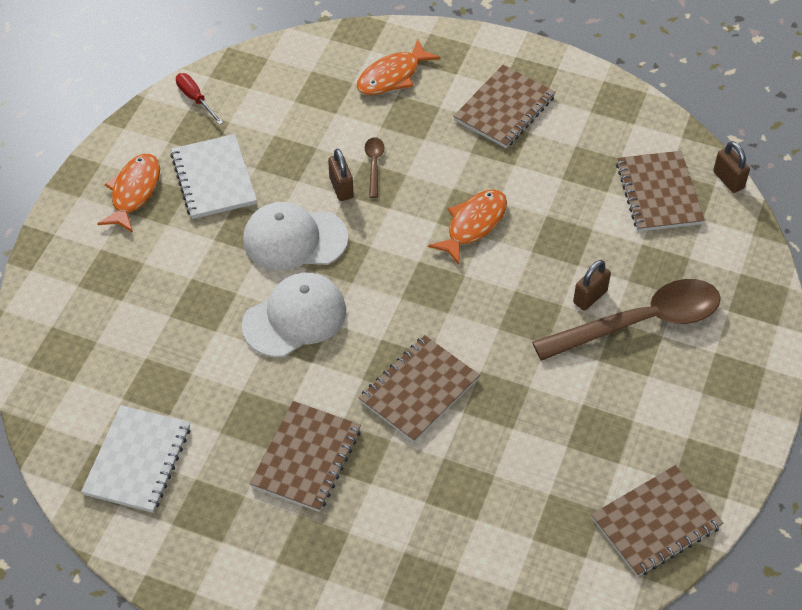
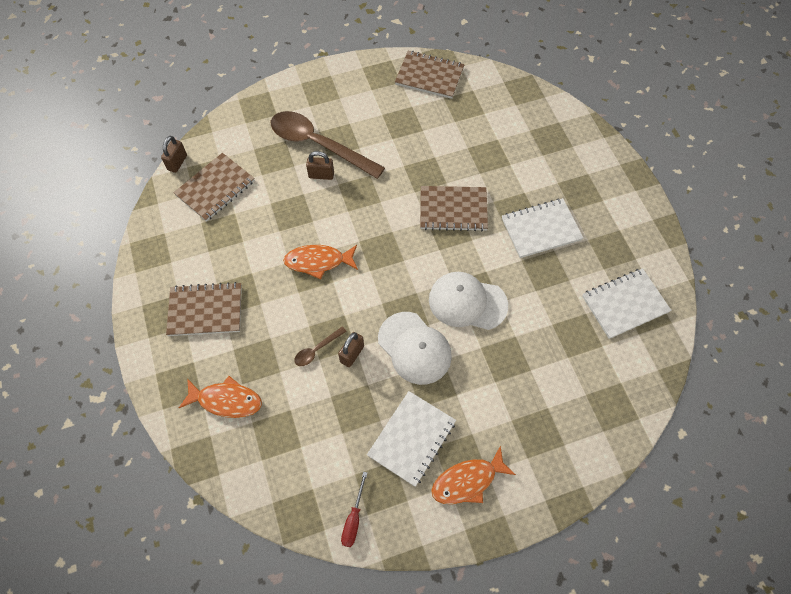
camera: 130 degrees left, 10 degrees up
(306, 458) = (541, 229): brown notebook -> white notebook

